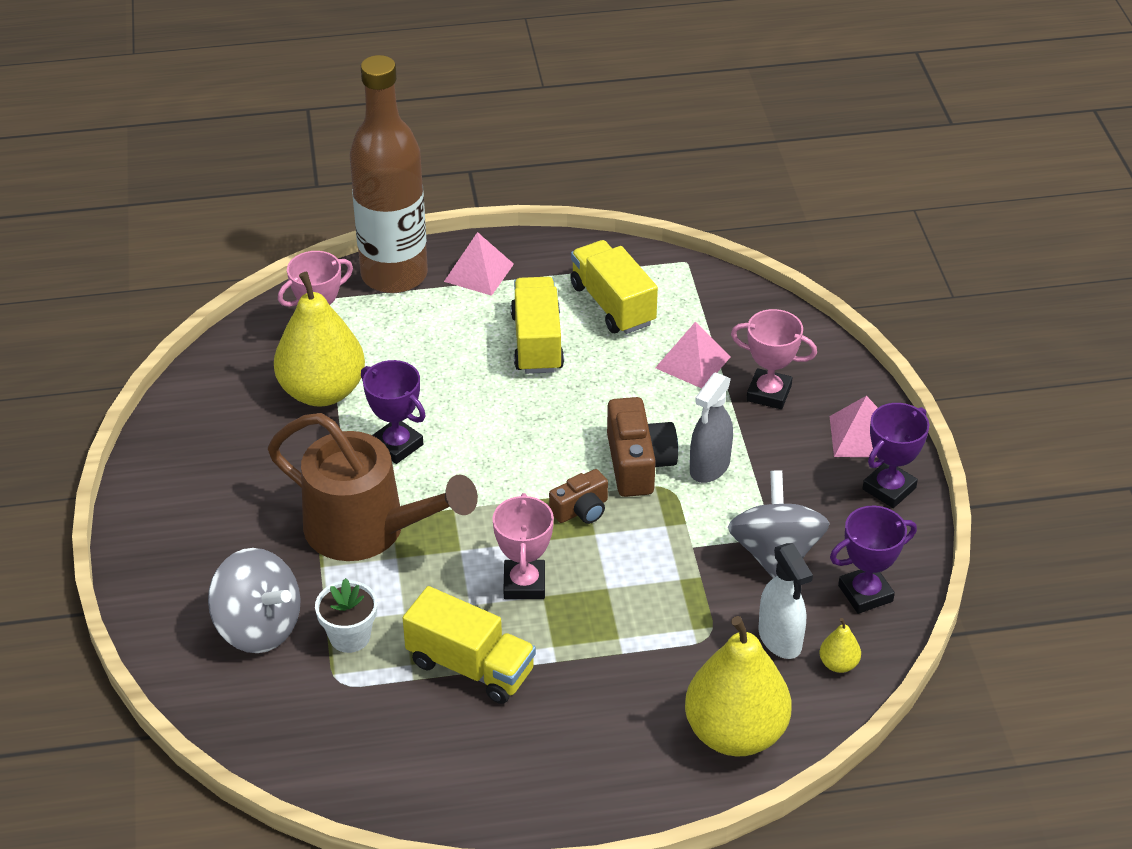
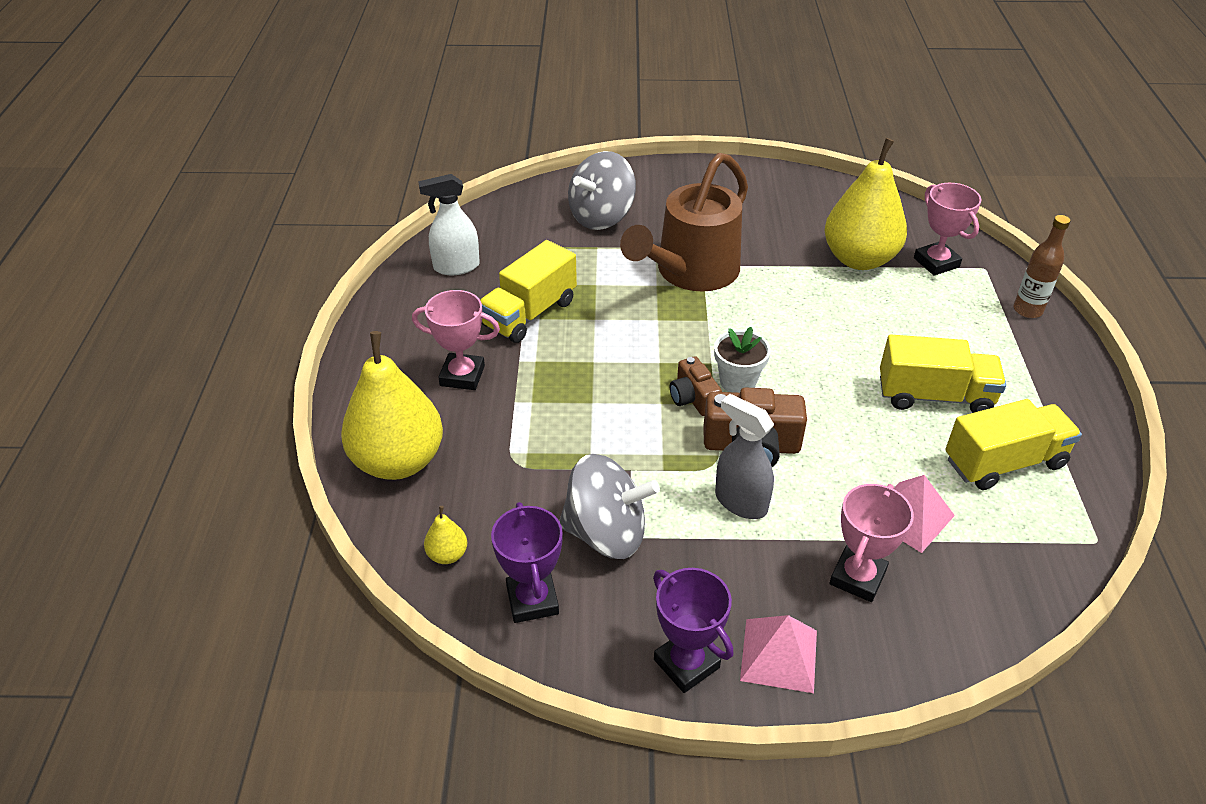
camera: 100 degrees right, 0 degrees up
(350, 636) = (579, 257): white flower pot -> white flower pot (738, 381)
(394, 275) = (1027, 310): brown bottle -> brown bottle, size x0.44
(396, 445) = (789, 294): purple trophy -> none
(479, 272) = (1042, 366): pink pyramid -> none
(524, 584) = (610, 352): pink trophy -> pink trophy (462, 376)
(780, 639) = (494, 514): white spray bottle -> white spray bottle (456, 267)

